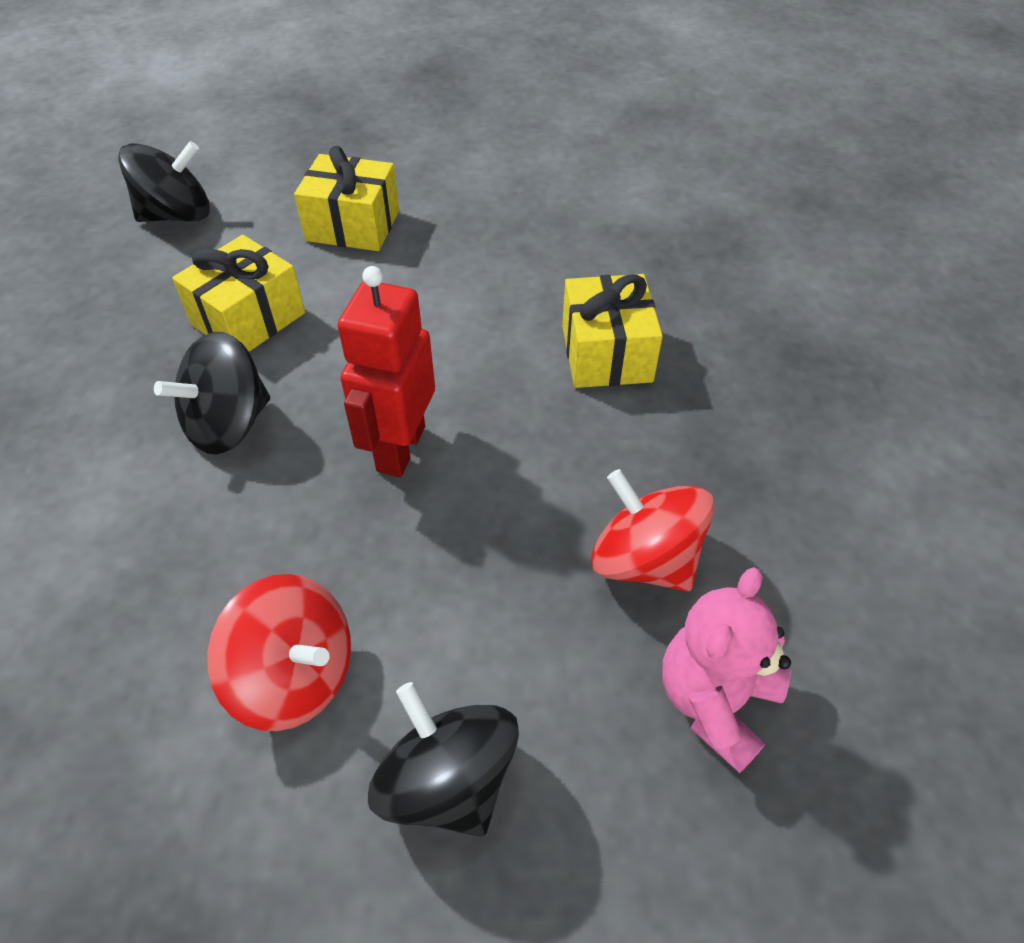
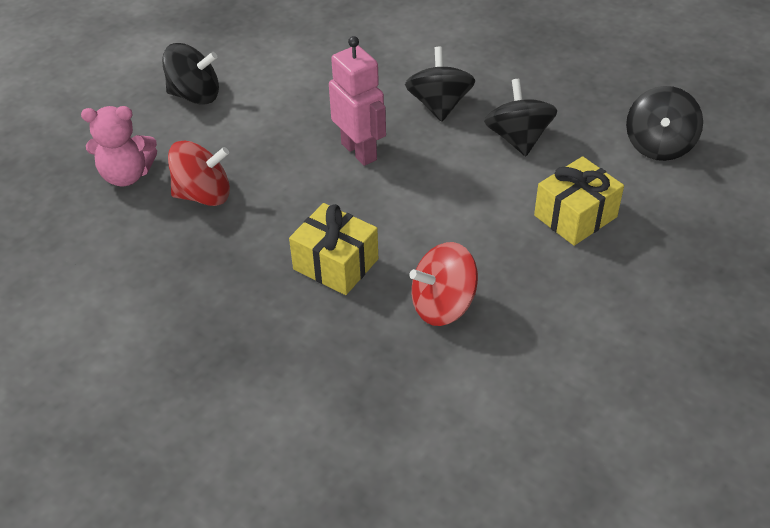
camera: 130 degrees right, 5 degrees down
(248, 319) = (518, 139): yellow gift -> black spinning top
(294, 676) = (280, 77): red spinning top -> red spinning top (443, 305)
(400, 448) = (359, 151): red robot -> pink robot
(715, 701) = (127, 175): pink teddy bear -> pink teddy bear turned 105 degrees clockwise

